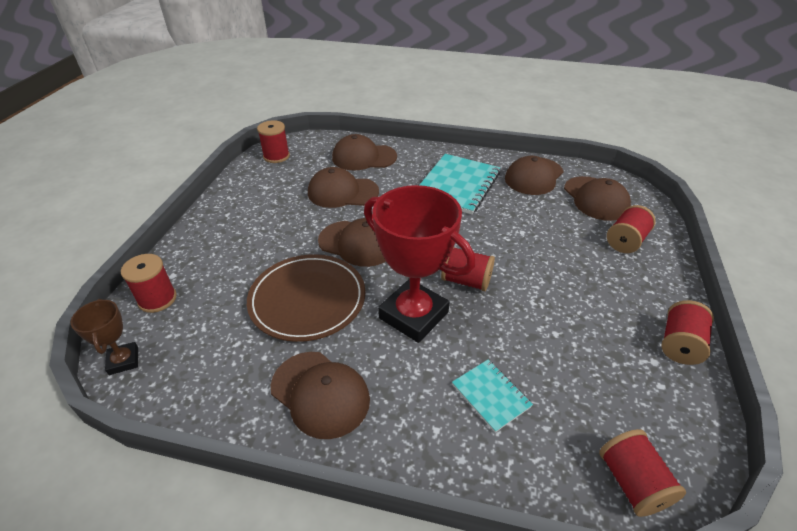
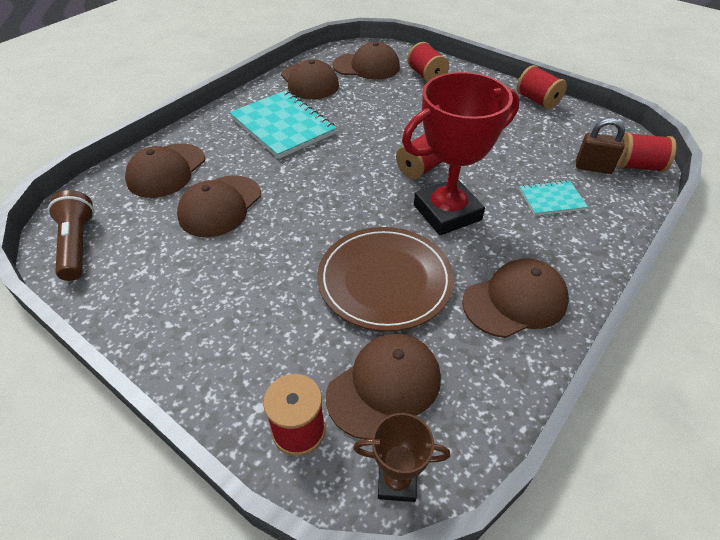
camera: 65 degrees left, 5 degrees up
(276, 156) = (77, 245): red spool -> brown flashlight
(357, 243) = (321, 219): brown cap -> brown cap (384, 386)
(585, 428) = (593, 167): none -> brown padlock

